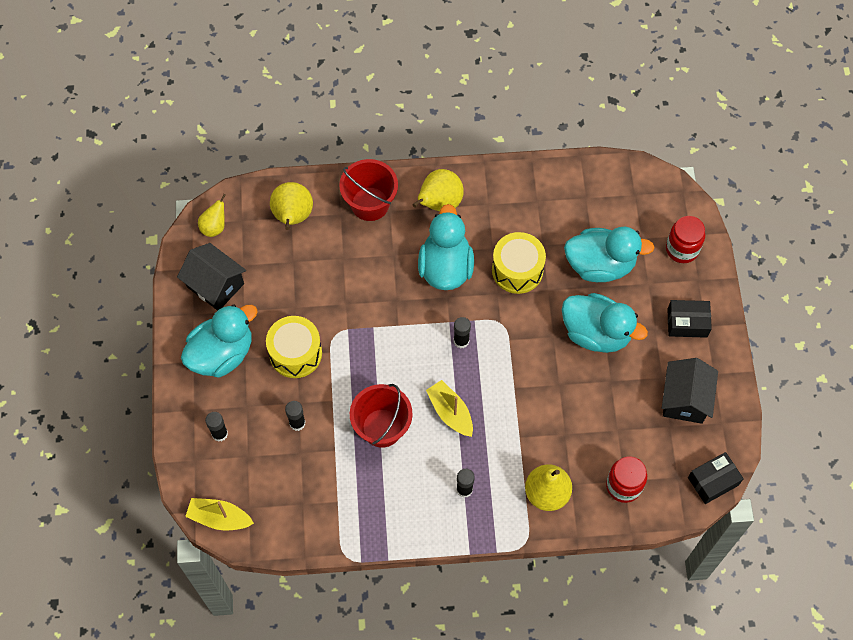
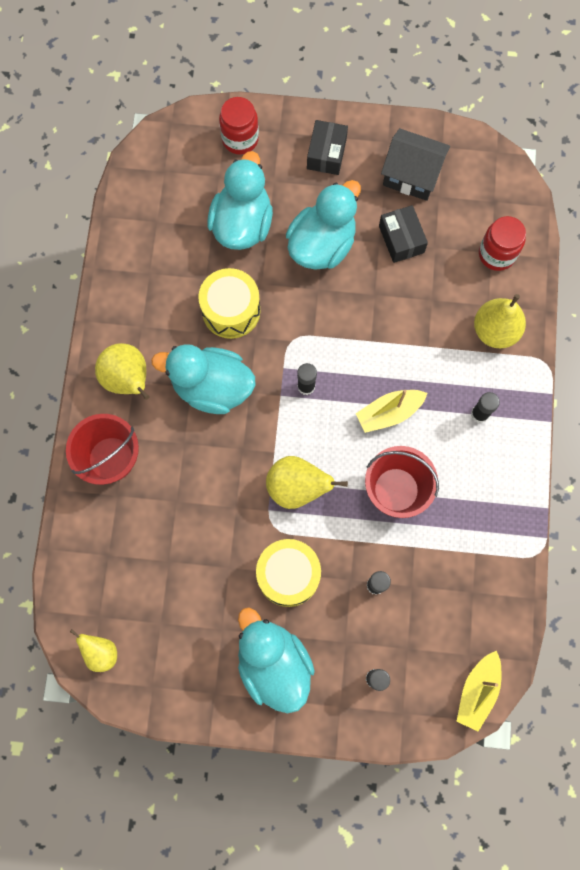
camera: 80 degrees left, 10 degrees up
(215, 285) = (181, 660): black house -> none
(293, 217) = (108, 553): yellow pear -> yellow pear (297, 487)
(713, 481) = (503, 169): black box -> black box (401, 239)

